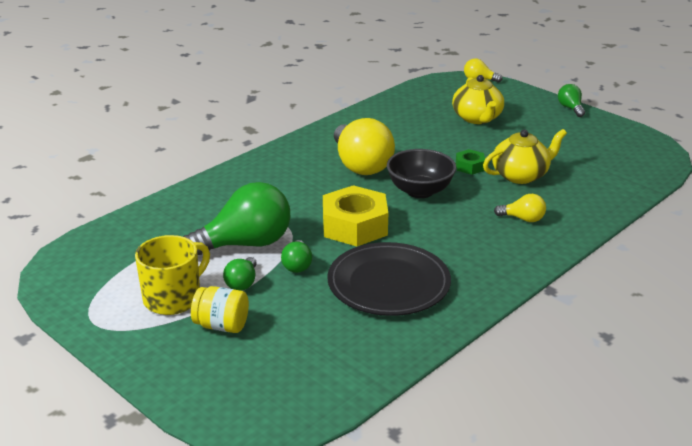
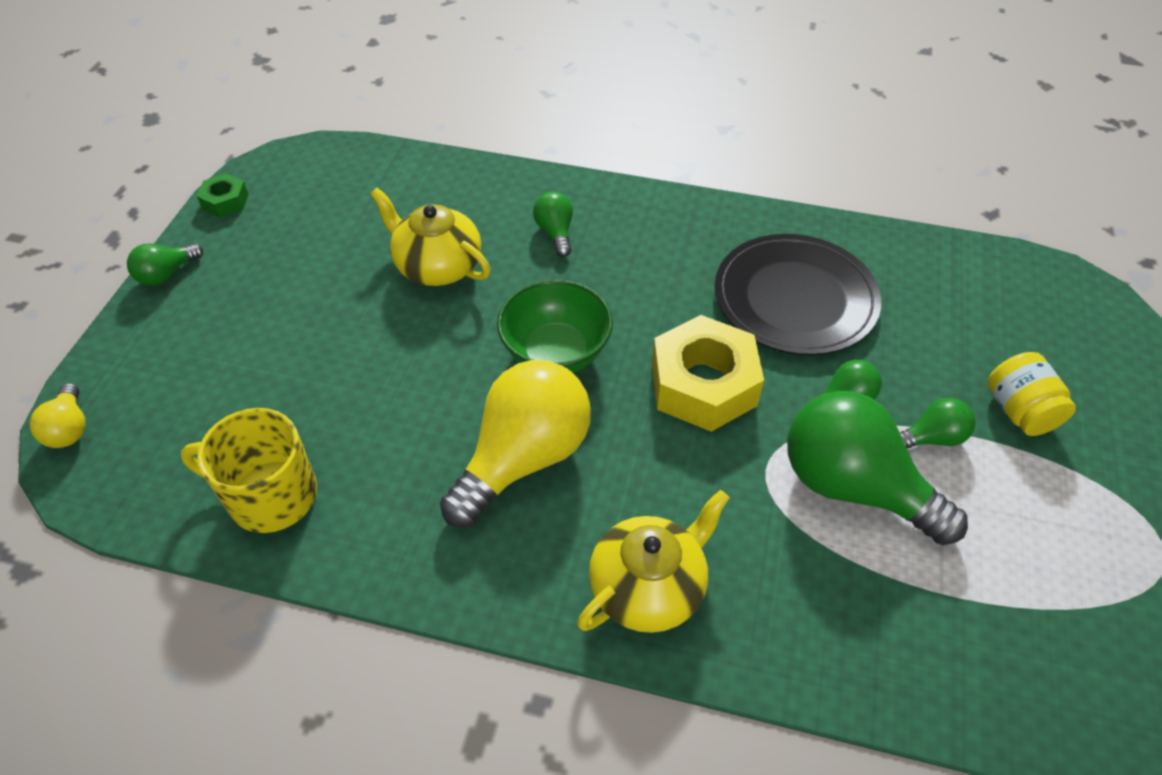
camera: 120 degrees left, 20 degrees up
(173, 298) = (1032, 495): yellow mug -> yellow mug (270, 495)
(420, 191) = (556, 353): black bowl -> green bowl
(470, 166) = (443, 325): green nut -> green nut (225, 201)
(477, 118) = (258, 373): yellow teapot -> yellow teapot (648, 587)
(523, 219) = (555, 233): yellow light bulb -> green light bulb

